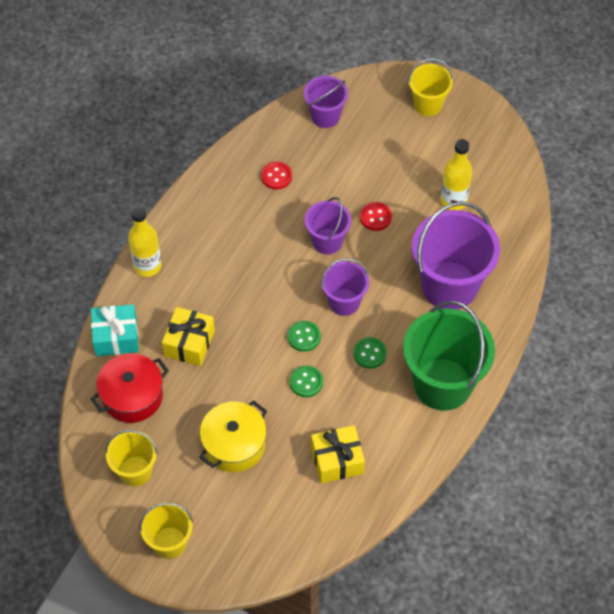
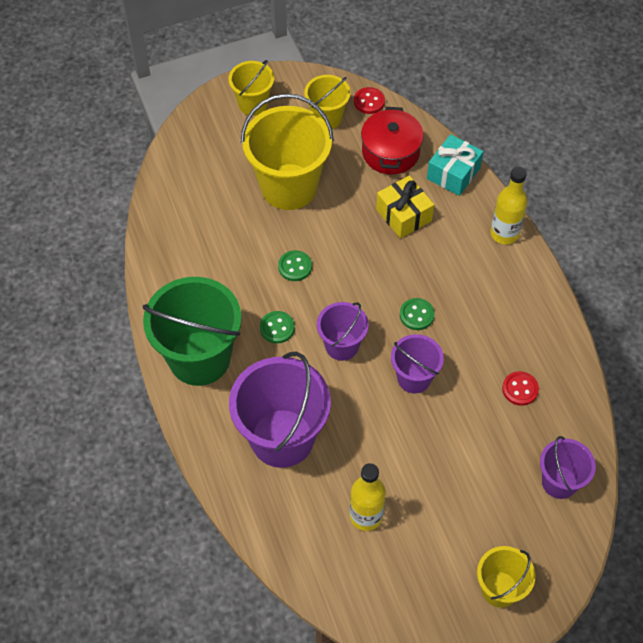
camera: 130 degrees right, 0 degrees up
(234, 444) = (289, 187): yellow pot -> yellow bucket
(304, 337) = (336, 294): green button -> green button (416, 315)
(337, 460) = (211, 240): yellow gift -> none
(375, 217) = (405, 435): red button -> red button (369, 101)

